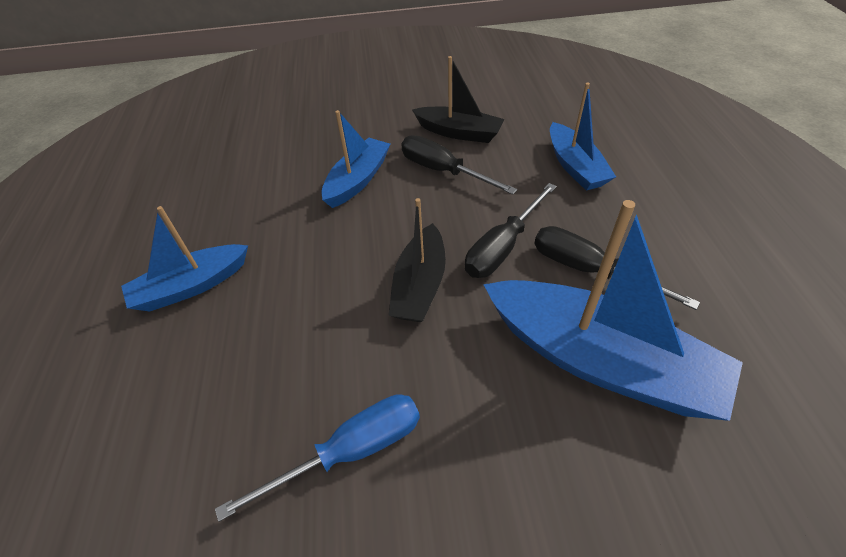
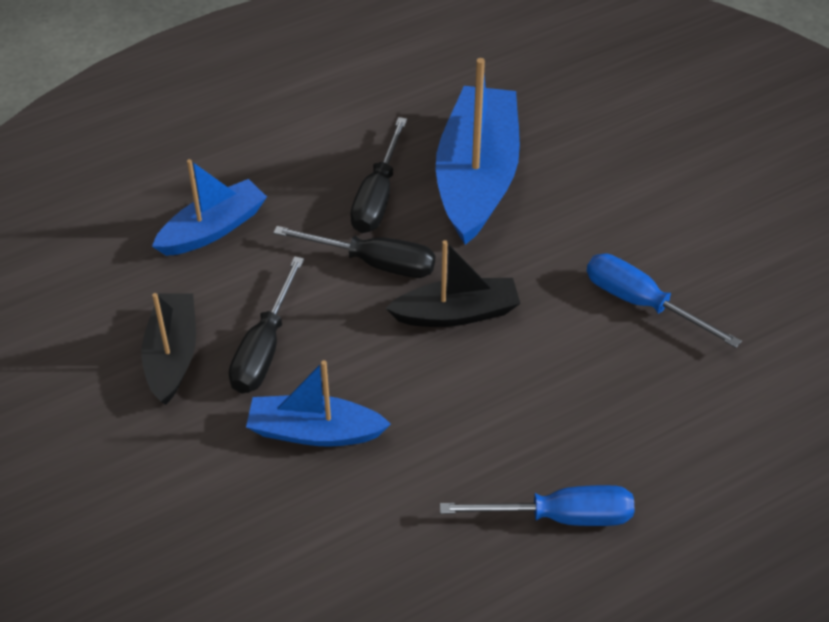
camera: 115 degrees left, 0 degrees up
(191, 286) = (560, 516): blue boat -> blue screwdriver

